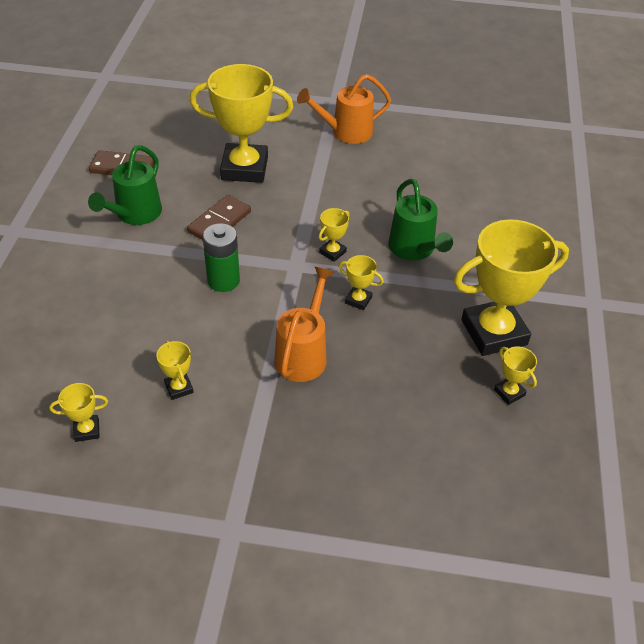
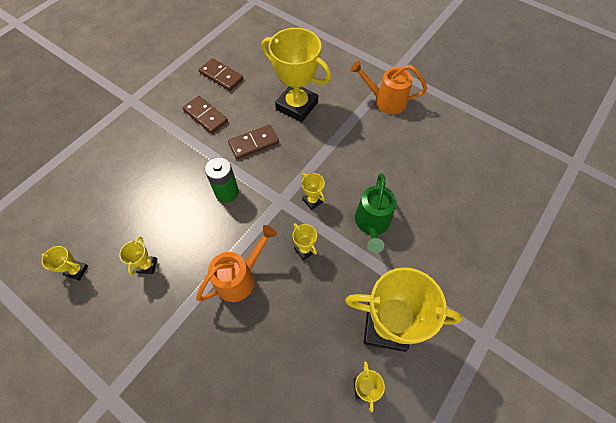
camera: 30 degrees right, 15 degrees up
(134, 215) = (205, 116): green watering can -> brown domino
(332, 252) = (312, 200): yellow trophy -> yellow trophy turned 75 degrees clockwise

